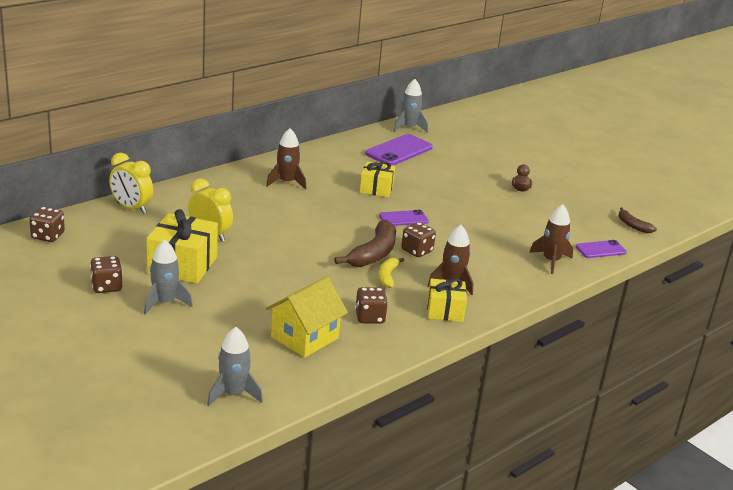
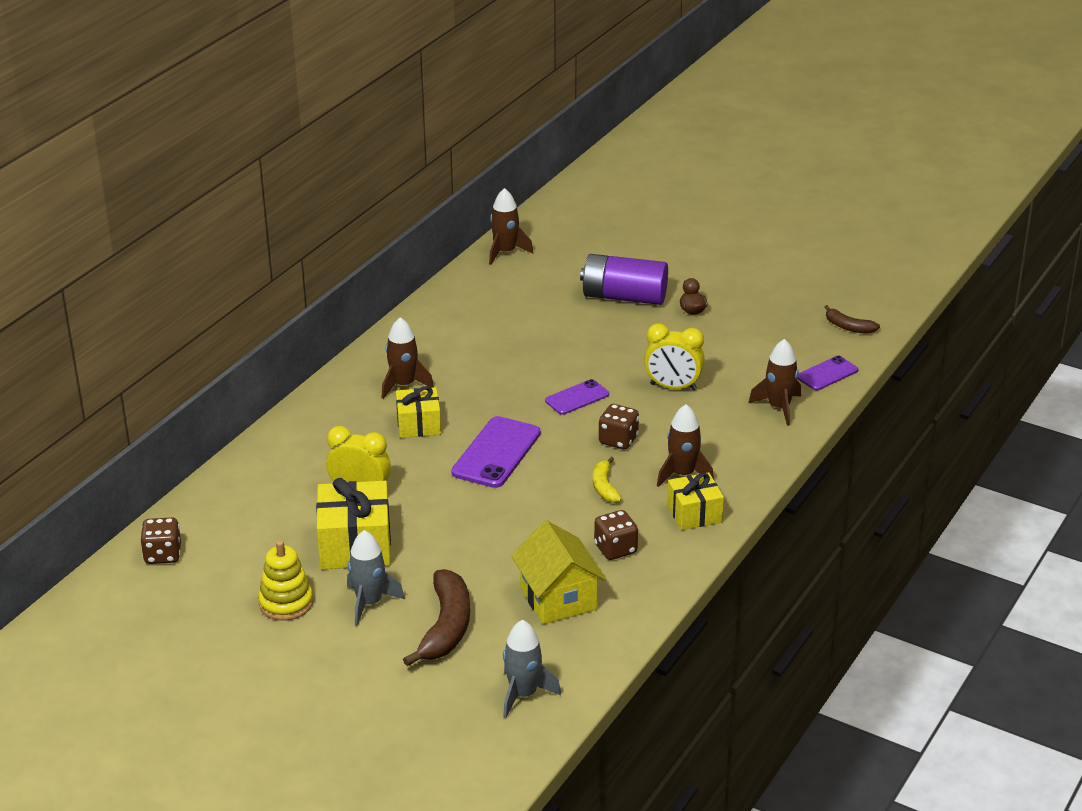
camera: 15 degrees left, 5 degrees up
(106, 287) = (286, 603): brown dice -> yellow stacking toy
(131, 208) = (237, 482): yellow clock -> yellow clock (673, 387)
(304, 337) = (558, 598): yellow house -> yellow house turned 45 degrees counterclockwise
(373, 253) = (570, 459): brown banana -> brown banana (446, 627)
(376, 189) = (519, 362): yellow gift -> yellow gift (418, 425)
(399, 151) = (513, 293): purple phone -> purple phone (496, 453)
(408, 128) = (505, 252): grey rocket -> brown rocket
(475, 170) = (624, 297): none -> purple battery

